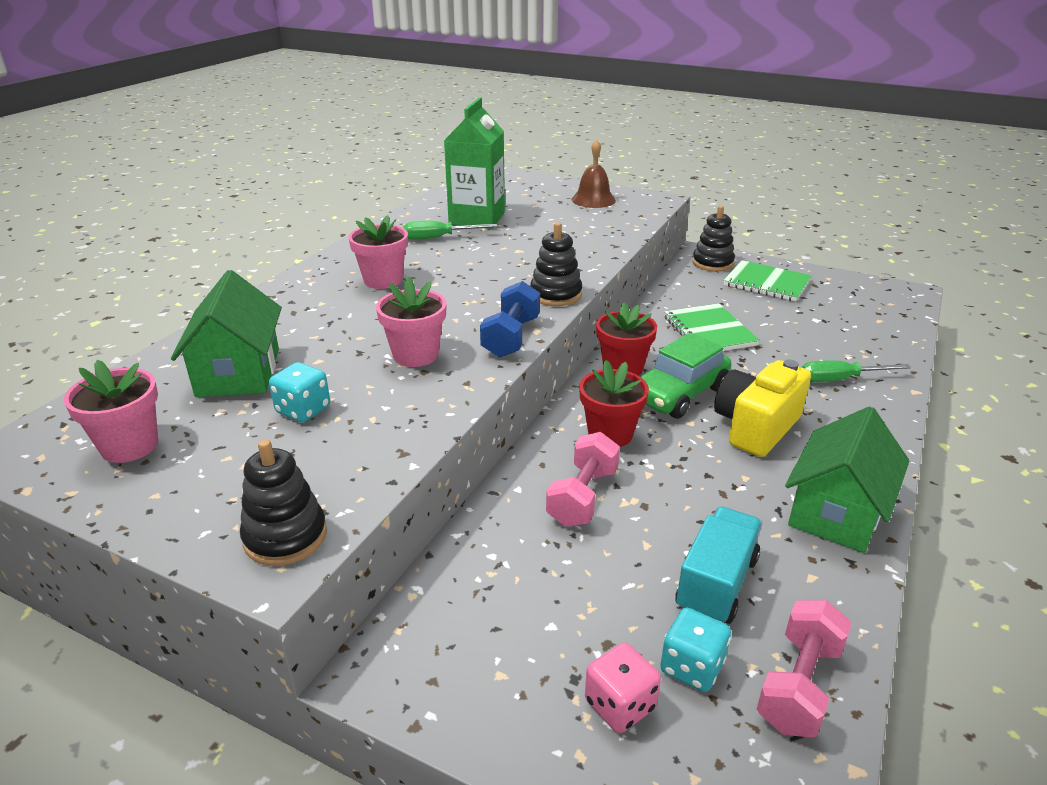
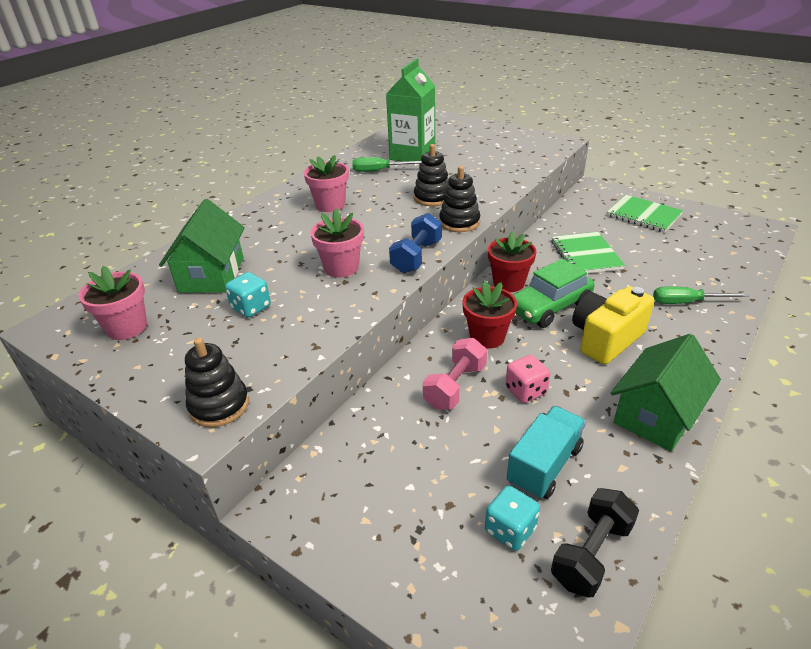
camera: 10 degrees right, 5 degrees up
(593, 200) = (508, 141): brown bell -> none
(620, 705) = (448, 553): pink dice -> pink dice (525, 391)
(712, 263) = (602, 196): black stacking toy -> black stacking toy (432, 198)
(798, 685) = (591, 553): pink dumbbell -> black dumbbell

